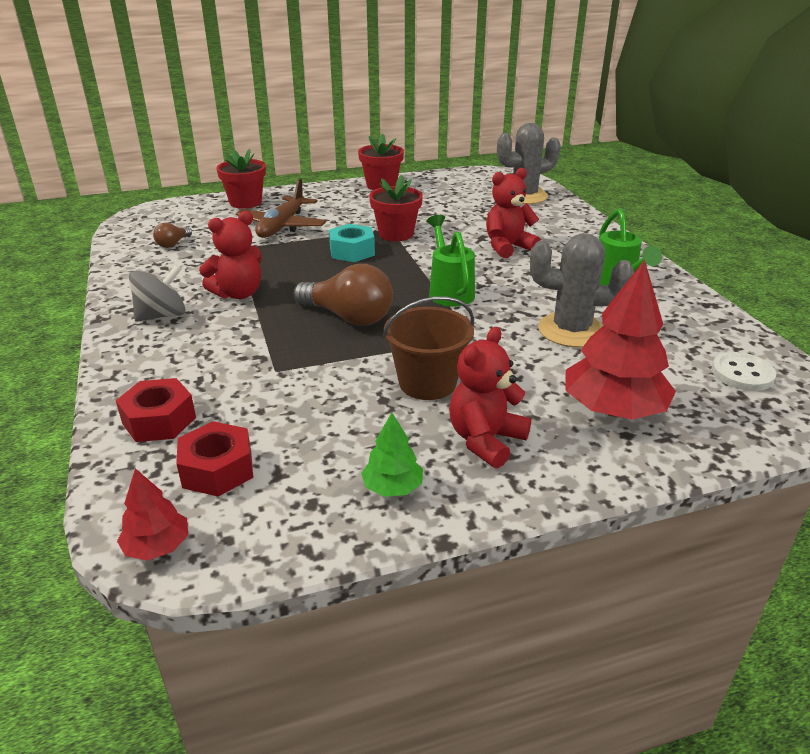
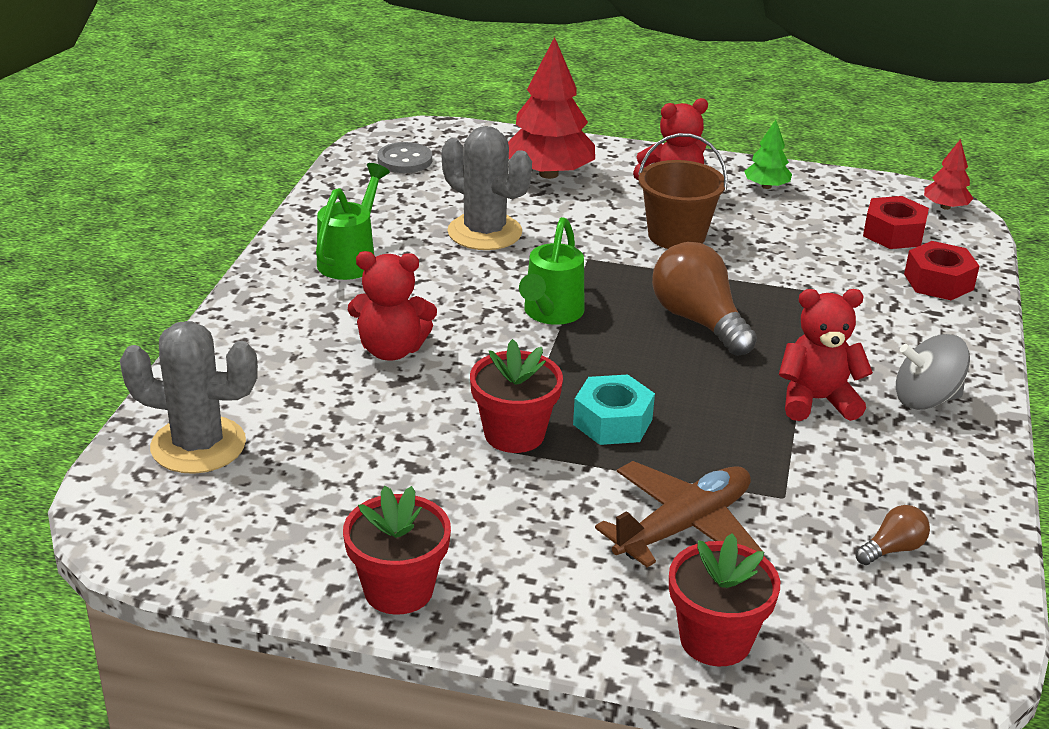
camera: 150 degrees left, 0 degrees up
(742, 374) = (405, 160): white button -> grey button

